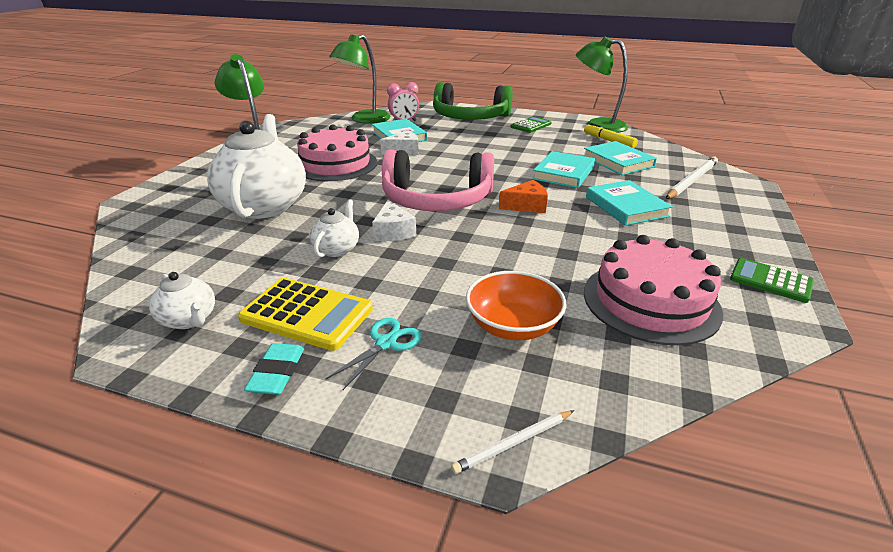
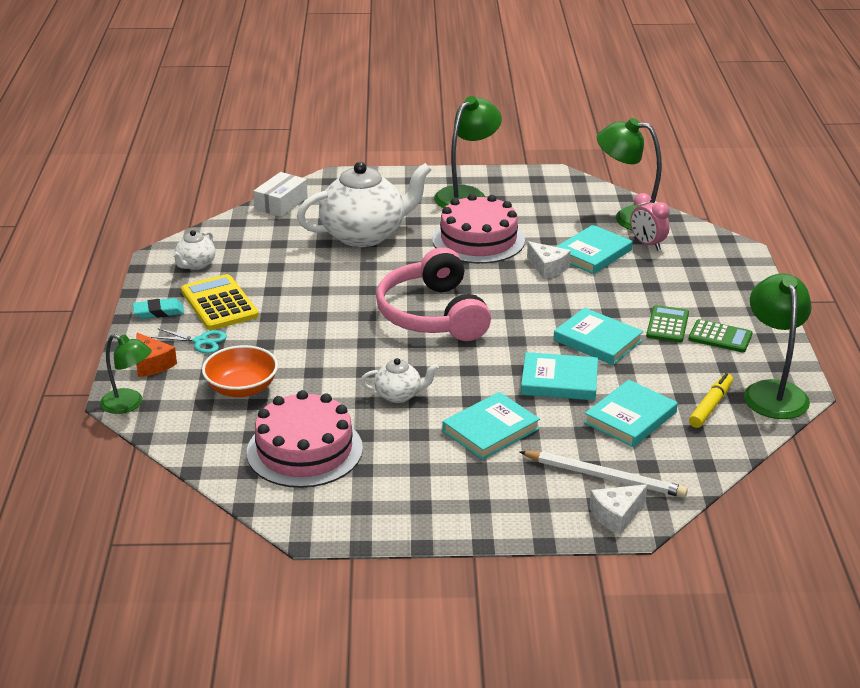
camera: 70 degrees right, 0 degrees up
(133, 238) = (281, 203): none -> white box
(307, 314) = (219, 303): yellow calculator -> yellow calculator turned 150 degrees clockwise
(337, 249) = (310, 290): white teapot -> white teapot (399, 395)
(393, 231) = (354, 307): white cheese -> white cheese (616, 515)
(470, 118) = (709, 286): green headphones -> none
(513, 443) = (129, 404): white pencil -> green lamp
(515, 154) = (597, 340): none -> turquoise book
(526, 206) = (452, 367): orange cheese -> orange cheese (152, 364)
(770, 281) = (373, 519): green calculator -> green calculator (667, 325)

